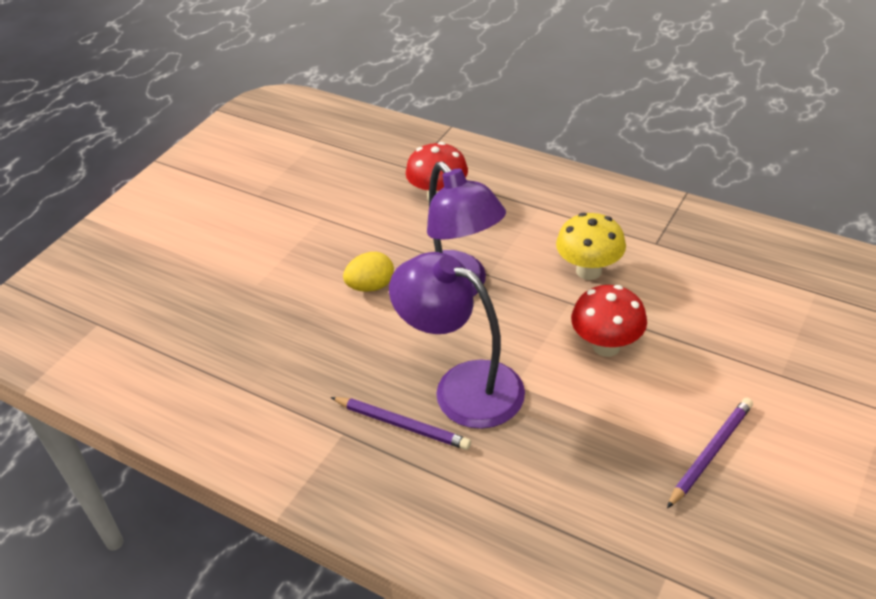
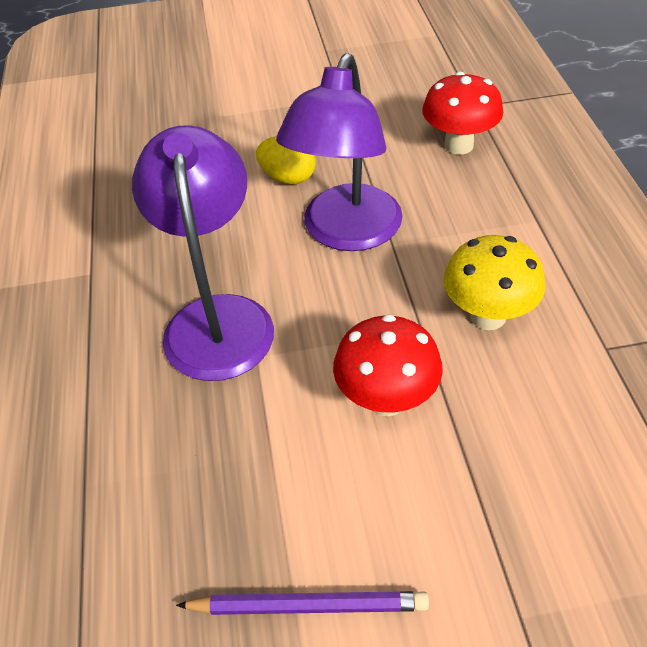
camera: 50 degrees right, 5 degrees up
(402, 425) = (131, 305): purple pencil -> none

